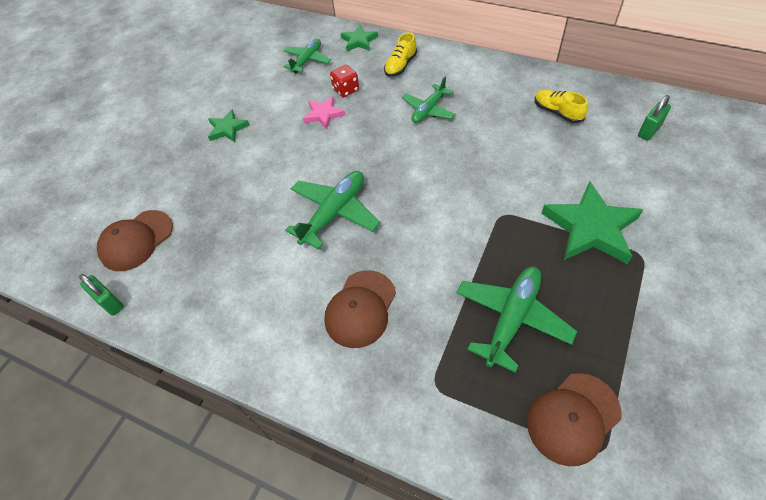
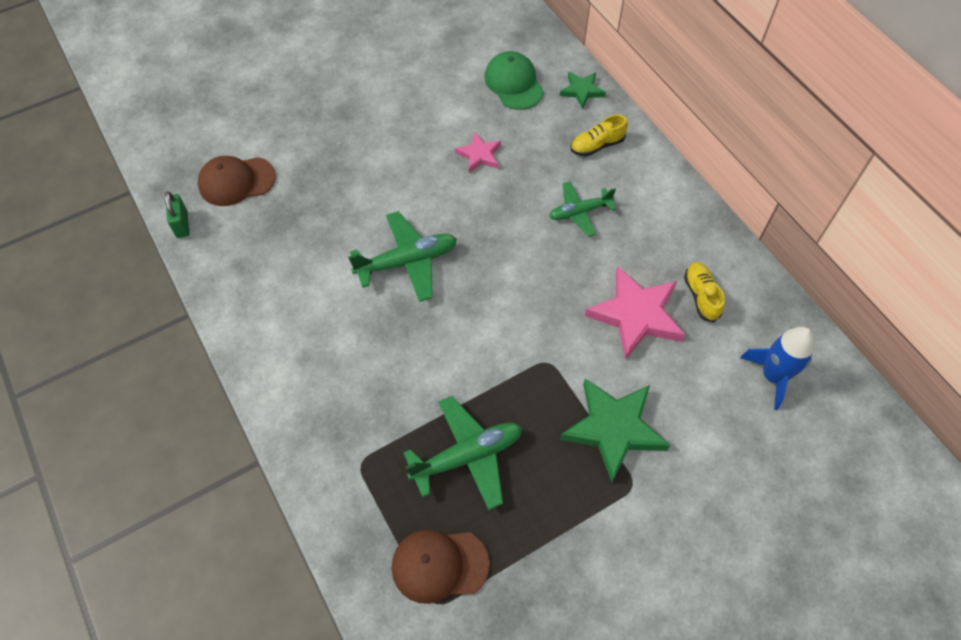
camera: 30 degrees right, 5 degrees up
(227, 129) = (385, 116): green star -> none
(307, 60) = (514, 83): green plane -> green cap
(346, 90) = (521, 140): red dice -> none
(360, 309) = (358, 361): brown cap -> none
(529, 148) = (636, 315): none -> pink star
(649, 131) = (773, 376): green padlock -> blue rocket

